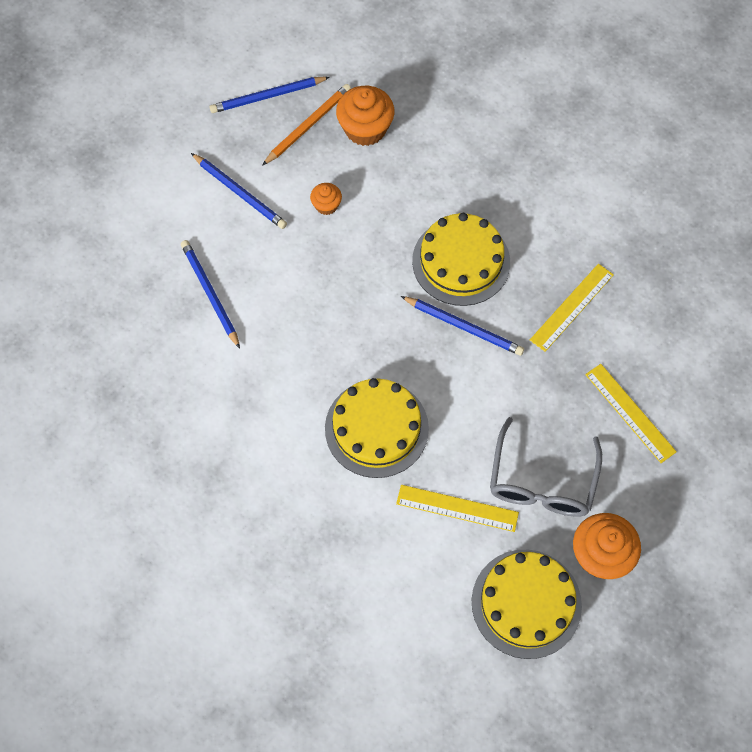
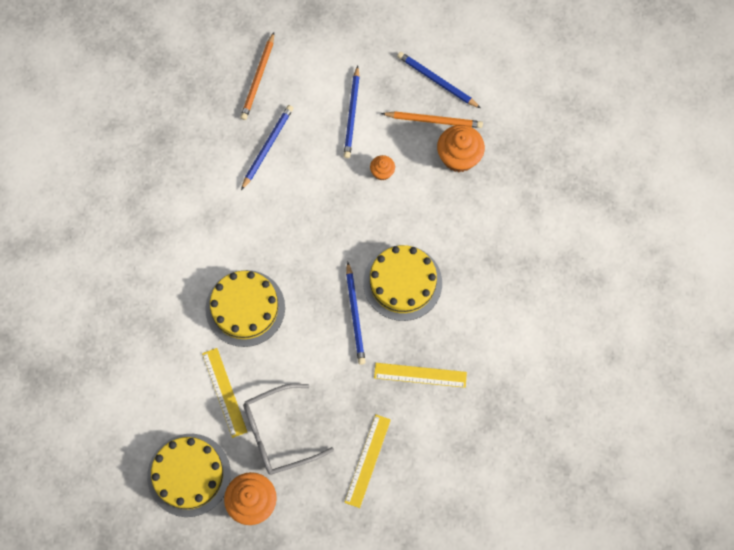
camera: 55 degrees right, 5 degrees up
(124, 254) = (258, 78): none -> orange pencil

